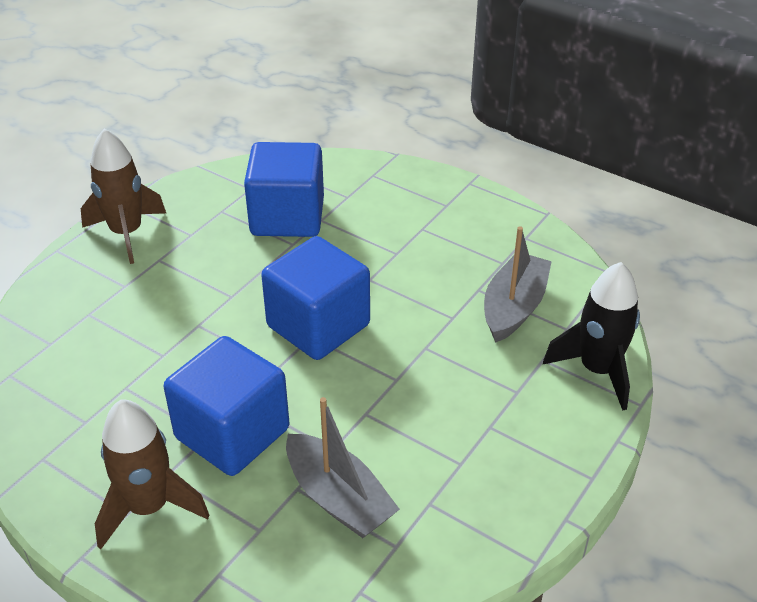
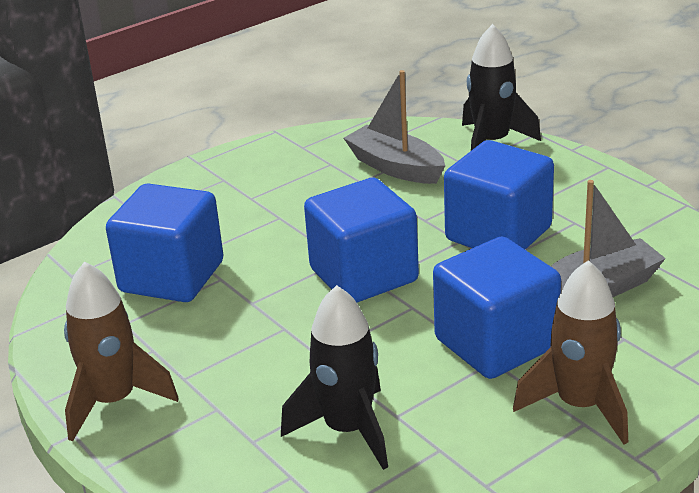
camera: 70 degrees left, 10 degrees down
(104, 362) = (348, 430): none -> black rocket
(416, 405) = (498, 234): none -> blue cube

